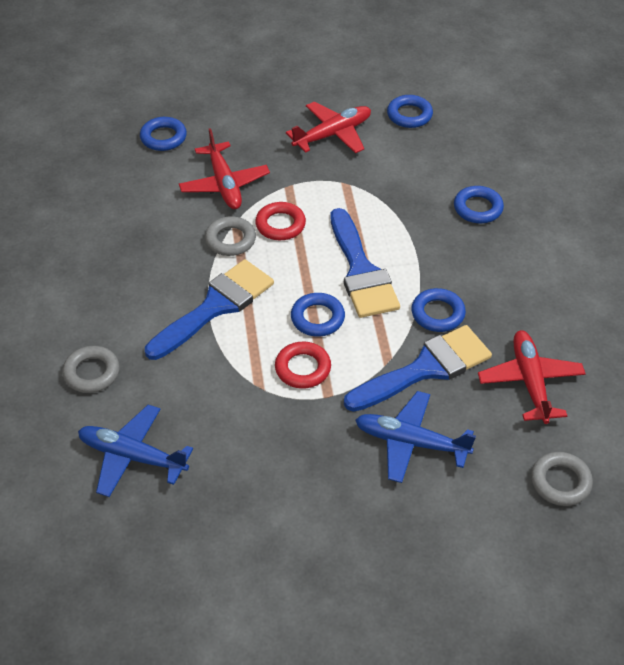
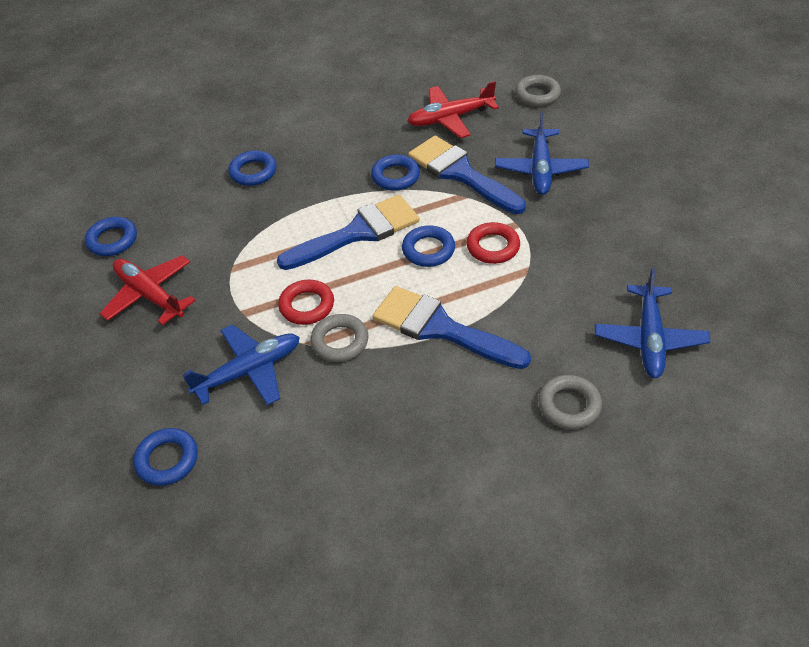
camera: 100 degrees left, 0 degrees up
(224, 184) = (249, 371): red plane -> blue plane

